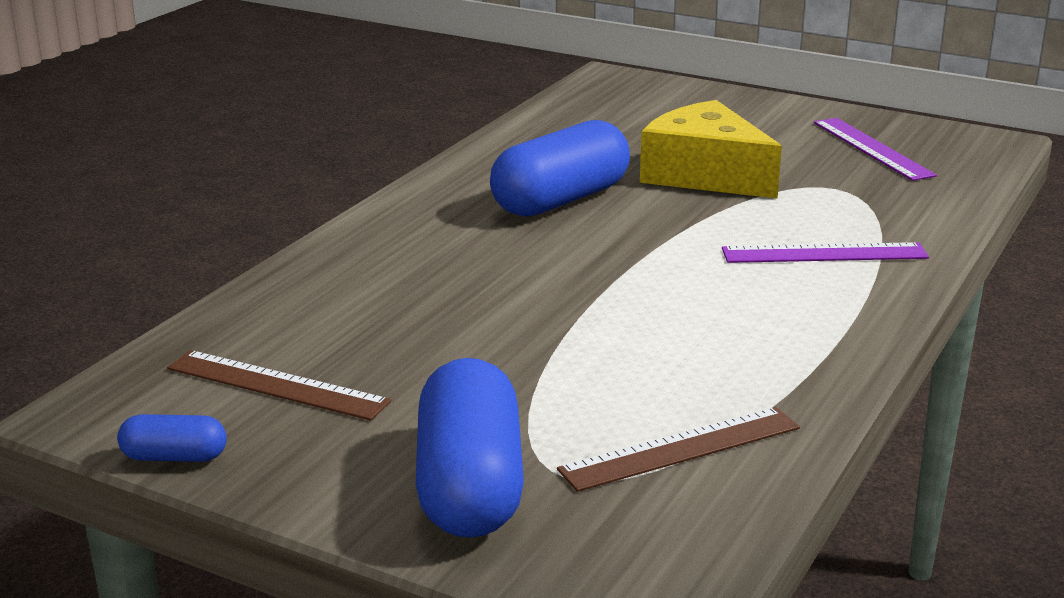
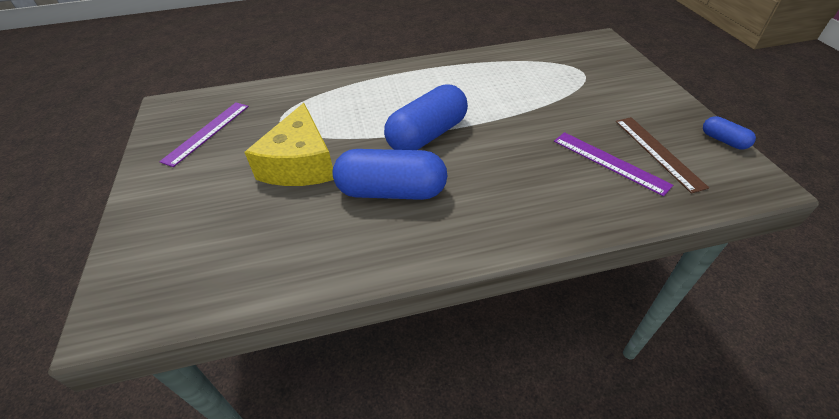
camera: 130 degrees left, 20 degrees up
(470, 486) = (617, 82): blue capsule -> blue capsule (427, 135)
(680, 448) = (538, 63): brown ruler -> none
(824, 253) = (362, 95): purple ruler -> purple ruler (609, 162)

